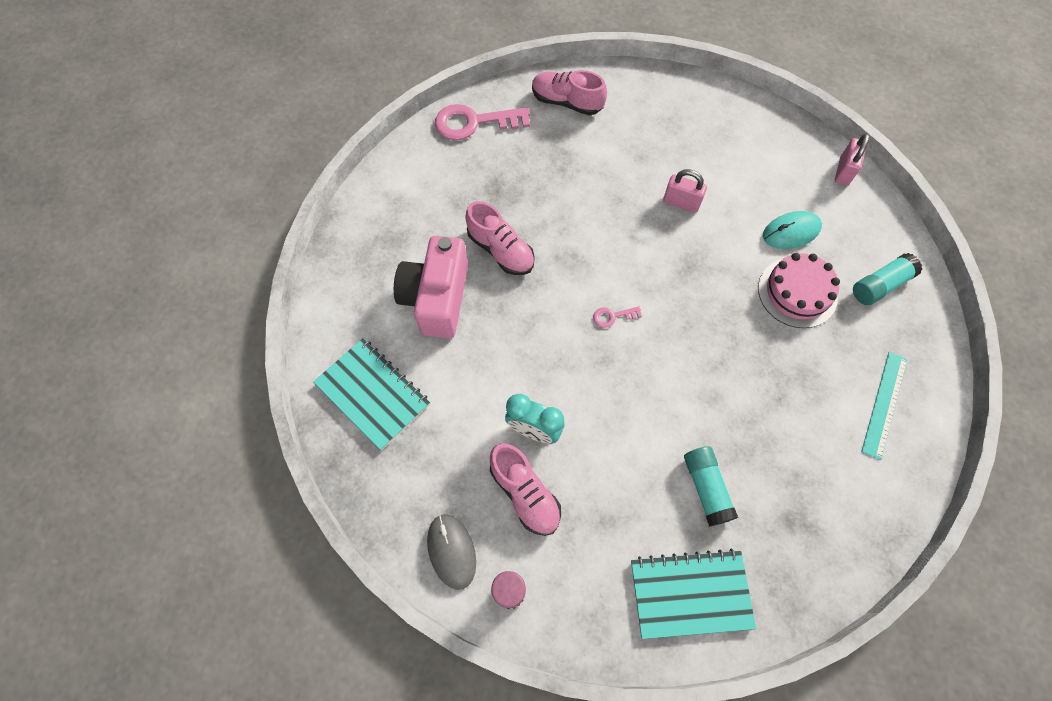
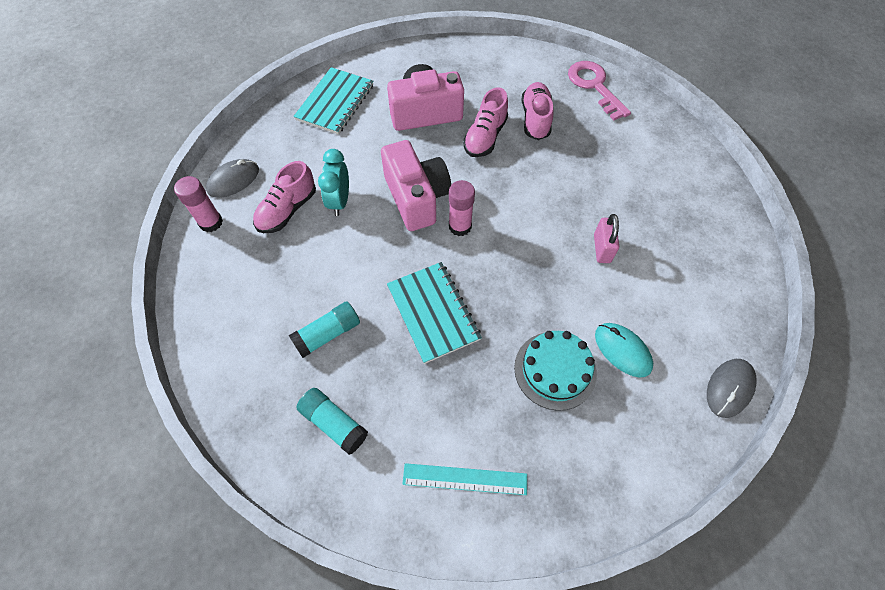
camera: 70 degrees right, 5 degrees down
(559, 346) = (416, 198): none -> pink camera
(567, 102) = (656, 138): pink shoe -> pink shoe (535, 119)
(612, 316) = (460, 226): pink key -> pink glue stick
(690, 594) = (234, 343): turquoise notebook -> turquoise notebook (433, 313)
(797, 292) = (555, 370): pink cake -> turquoise cake
(843, 171) = (729, 388): pink padlock -> grey mouse
(880, 285) = (604, 452): turquoise glue stick -> turquoise glue stick (334, 423)

